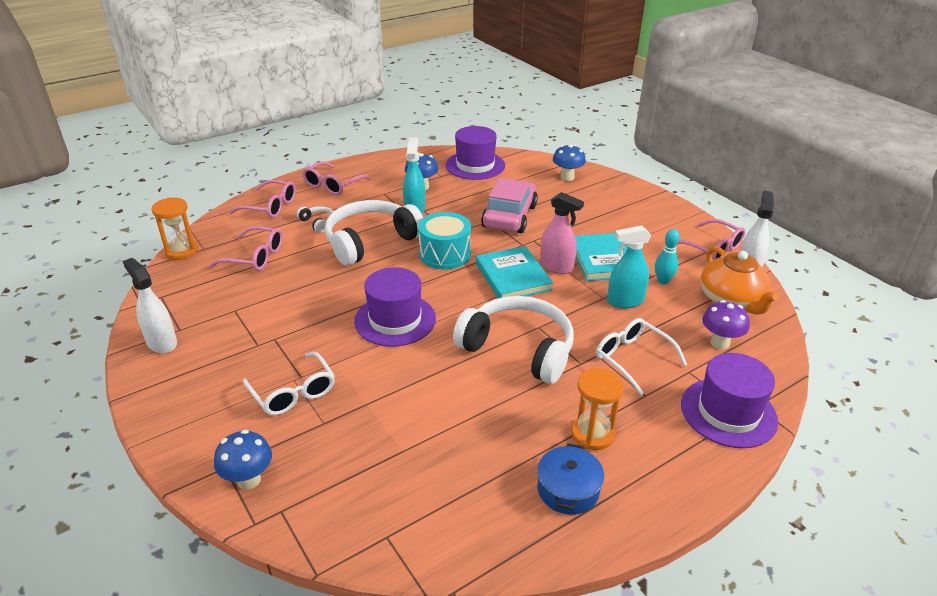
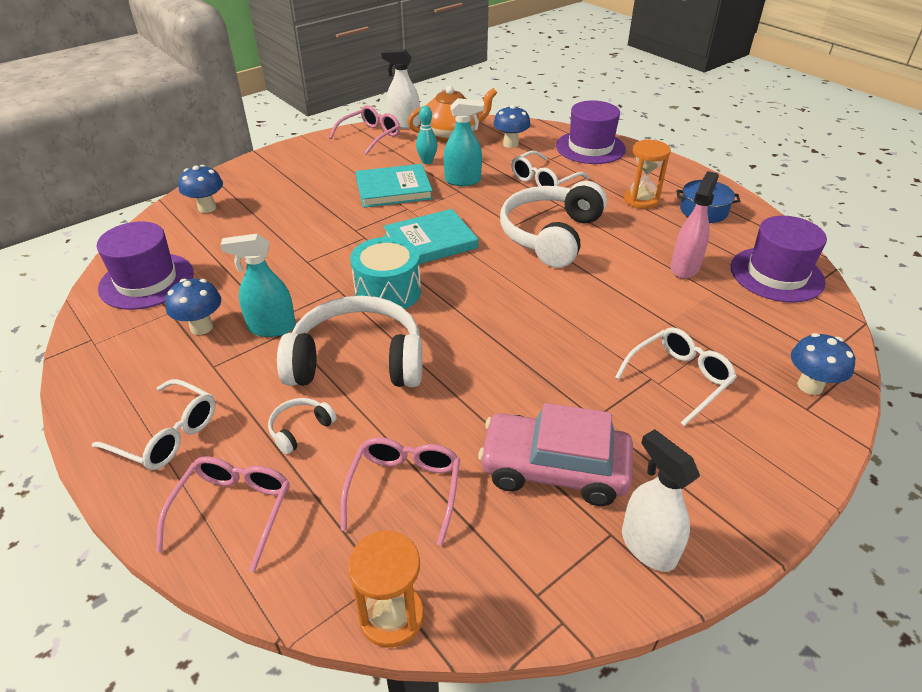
camera: 95 degrees left, 5 degrees up
(161, 343) = (648, 546): white spray bottle -> white spray bottle turned 105 degrees clockwise
(332, 185) = (167, 435): pink glasses -> white glasses
(370, 241) = (357, 361): white headphones -> white headphones turned 135 degrees clockwise
(395, 320) = (528, 318): purple hat -> purple hat (776, 274)
(509, 216) = (299, 247): pink car -> pink car (554, 469)
(556, 267) = (408, 215): pink spray bottle -> pink spray bottle (684, 268)
(625, 301) = (463, 181): turquoise spray bottle -> turquoise spray bottle turned 75 degrees counterclockwise
(719, 343) = (510, 144): purple mushroom -> blue mushroom

